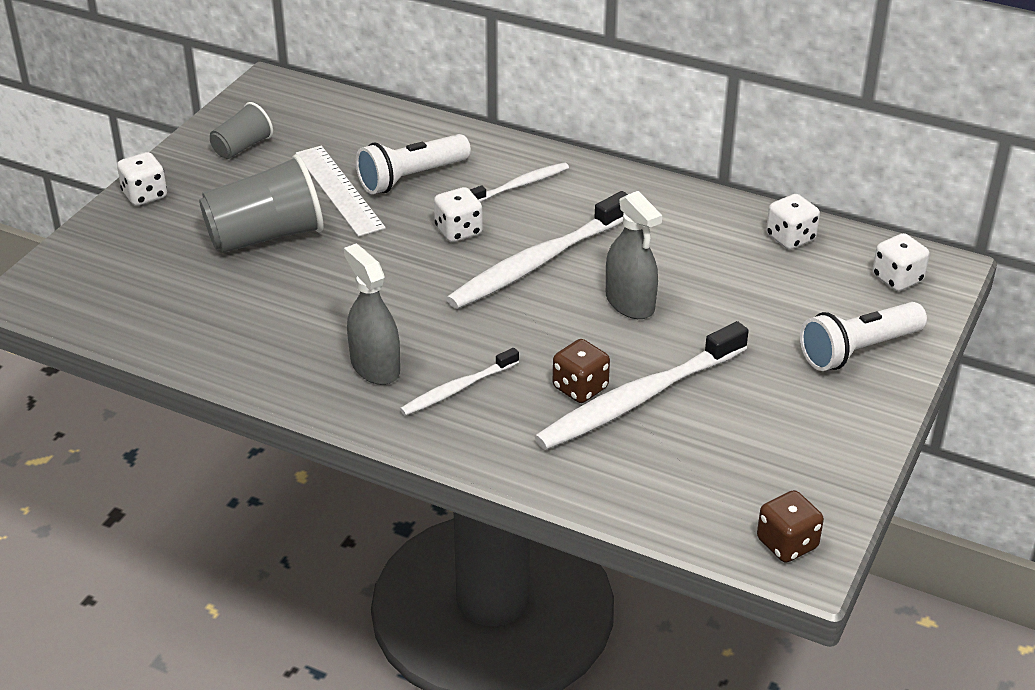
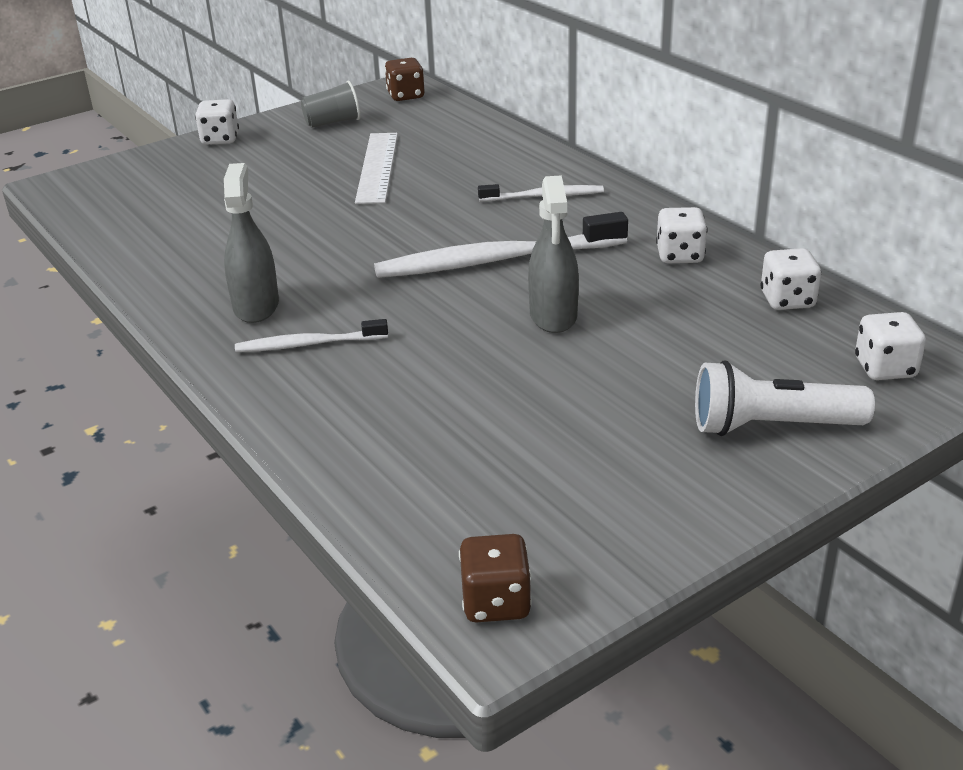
camera: 30 degrees right, 5 degrees down
(266, 236) = (279, 187): grey cup -> none
(411, 178) = (449, 171): white flashlight -> none
(458, 231) = (448, 219): white dice -> white dice (679, 255)
(580, 388) = (425, 376): brown dice -> brown dice (405, 96)
(638, 398) = (475, 403): white toothbrush -> none

